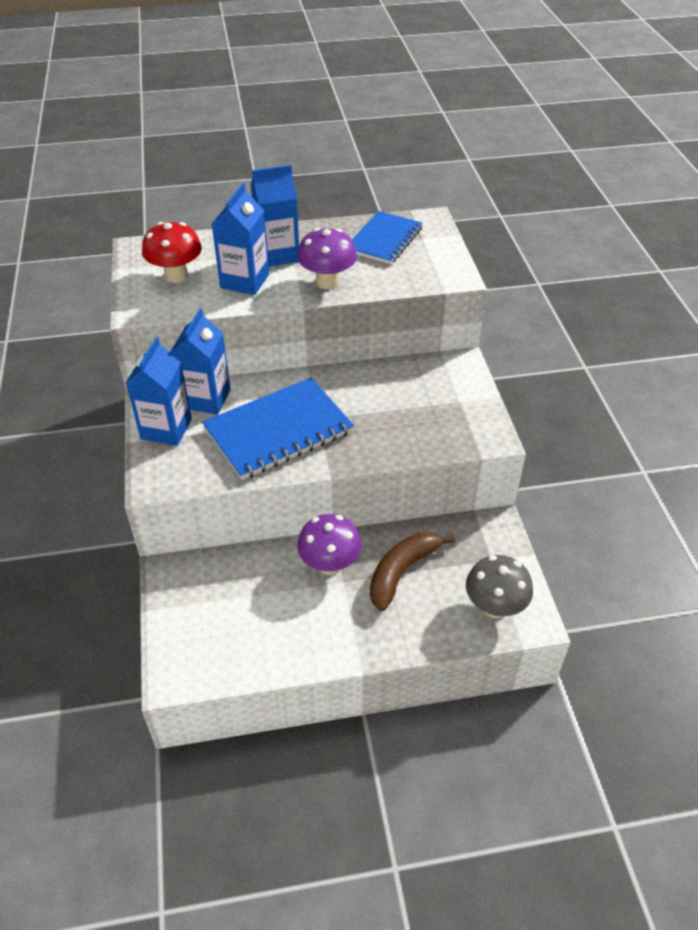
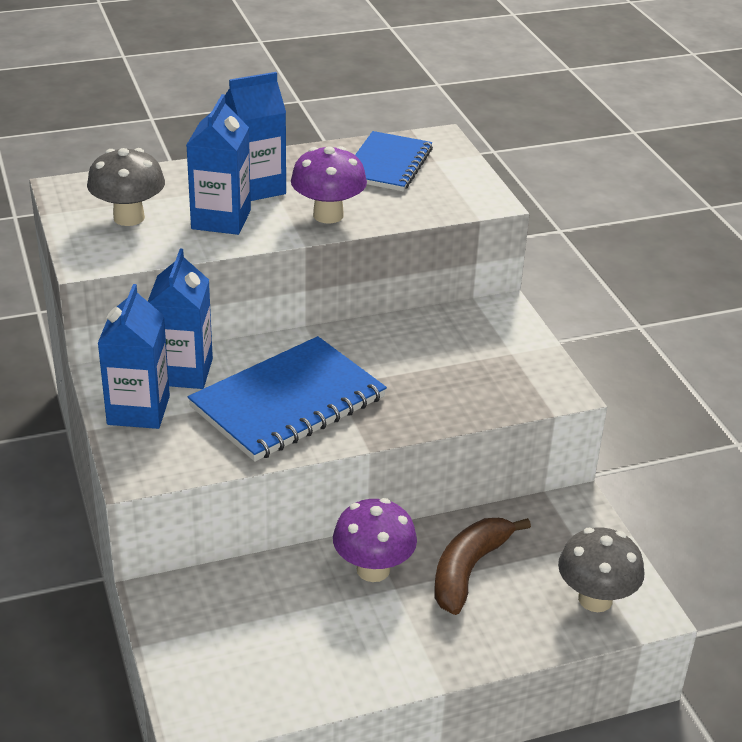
camera: 10 degrees left, 10 degrees down
(176, 275) = (129, 218): red mushroom -> grey mushroom

